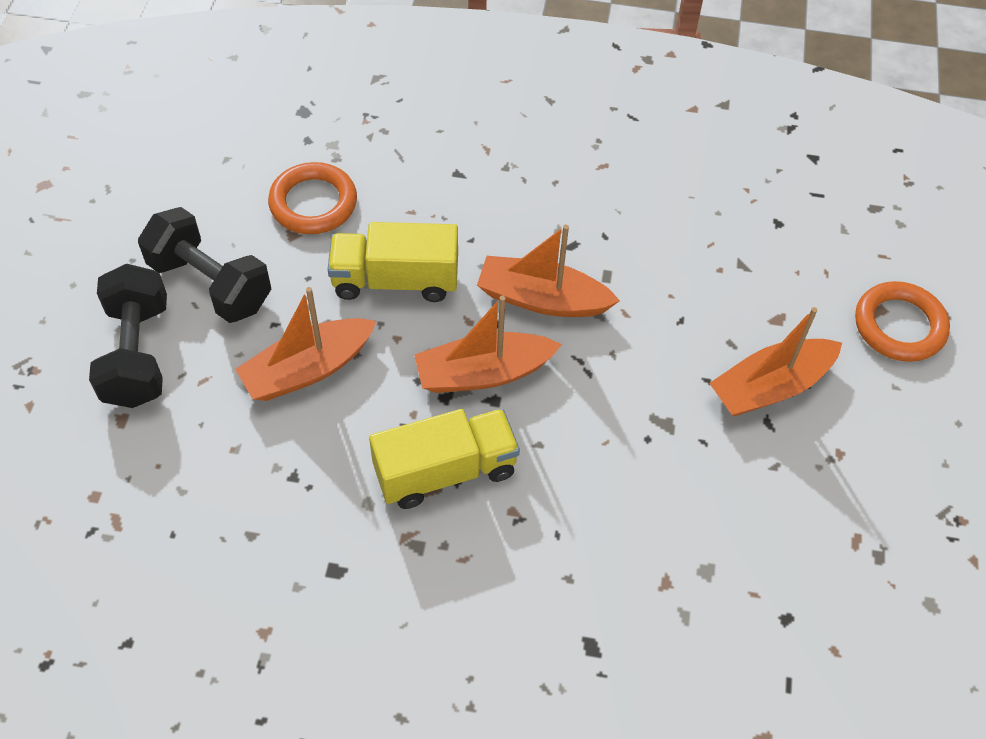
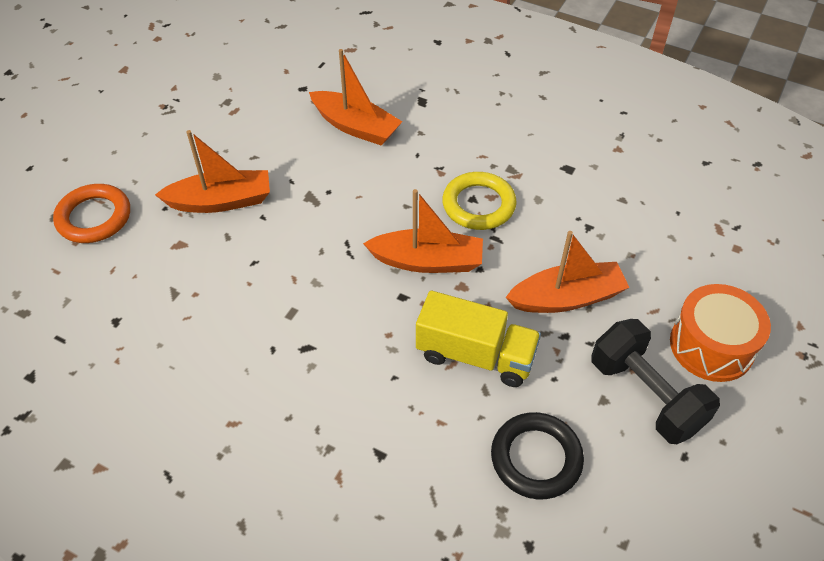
camera: 160 degrees left, 5 degrees down
(137, 354) = (711, 346): black dumbbell -> orange drum
(313, 203) = (536, 458): orange ring -> black ring
(445, 471) = (478, 205): yellow truck -> yellow ring
(542, 299) = (355, 306): orange boat -> orange boat (355, 126)

